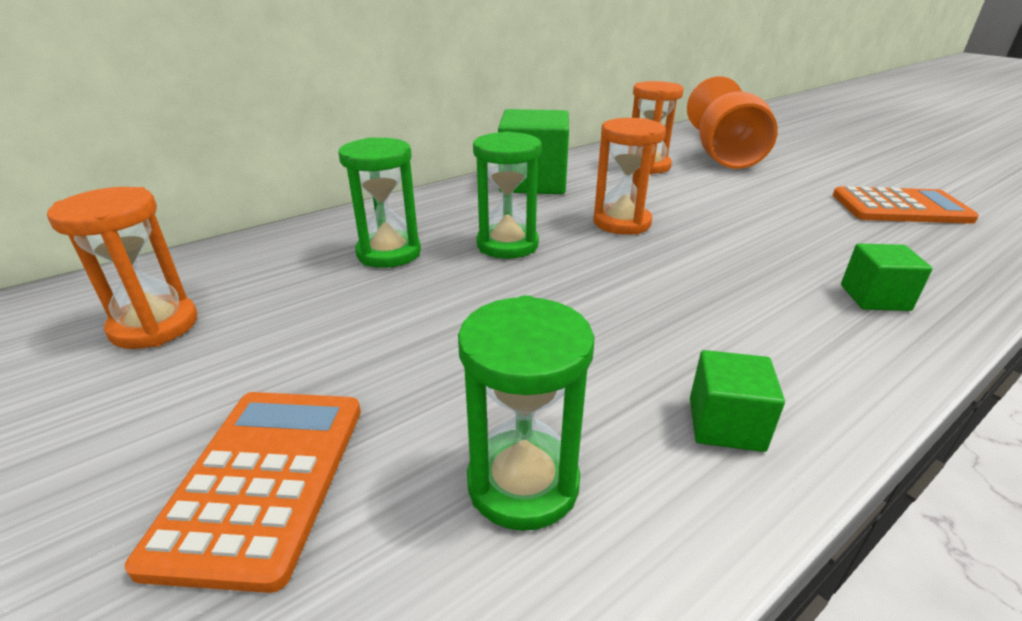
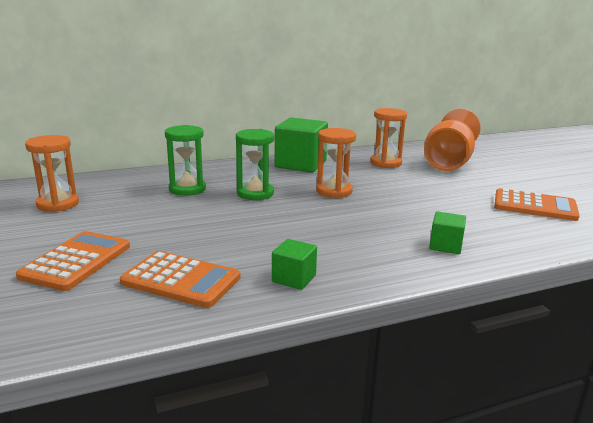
camera: 15 degrees right, 10 degrees down
(523, 483) = (181, 280): green hourglass -> orange calculator

